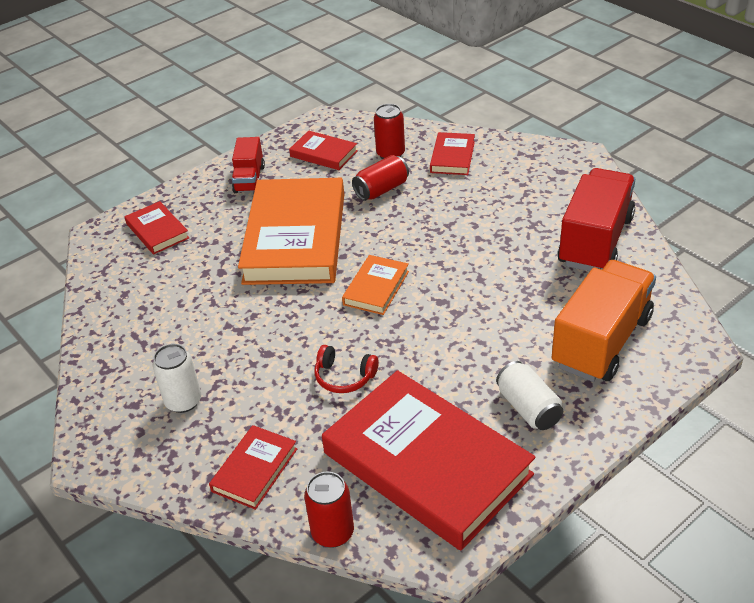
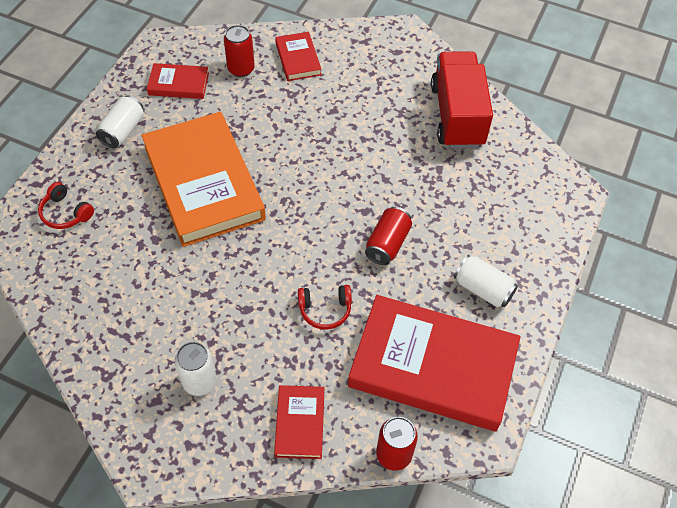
camera: 30 degrees left, 15 degrees up
(157, 231) = (65, 213): red book -> red headphones
(249, 179) = (123, 131): red truck -> white can
(376, 288) = (304, 214): orange book -> none
(381, 190) = (254, 110): red can -> red can (387, 244)
(601, 341) = (507, 210): orange truck -> none

